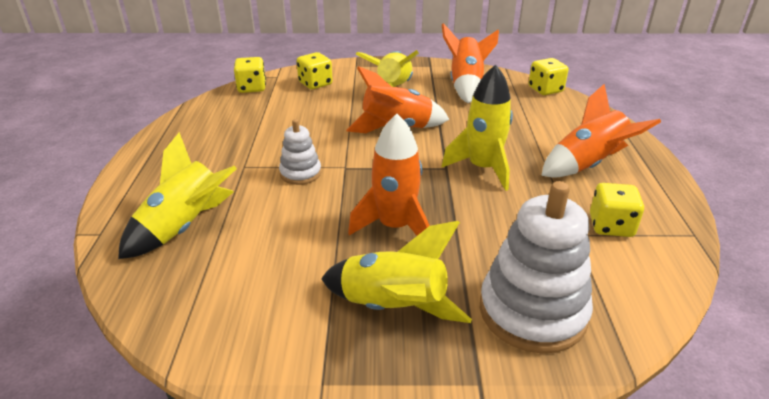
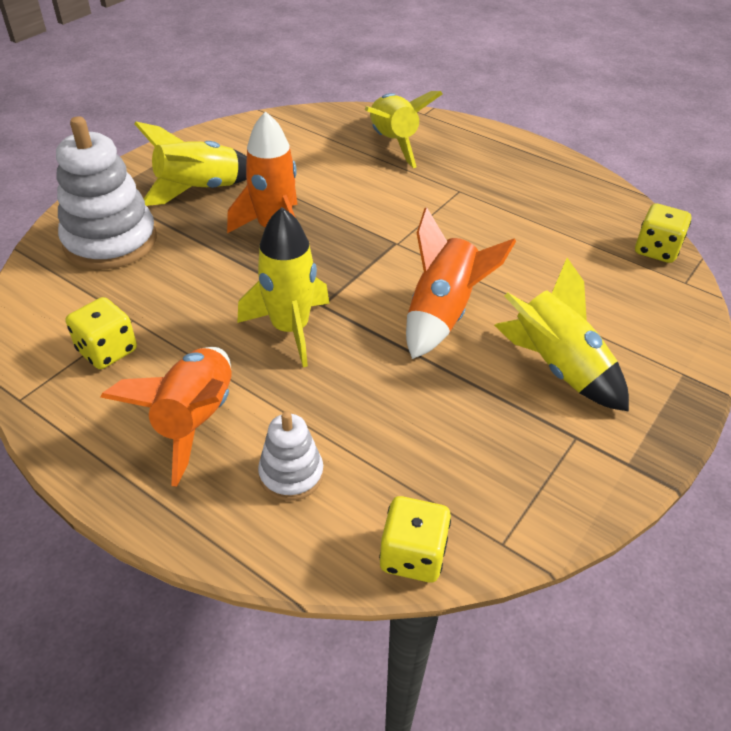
camera: 125 degrees right, 10 degrees up
(300, 173) = (413, 214): white stacking toy -> white stacking toy (291, 474)
(315, 84) = (634, 304): yellow dice -> none
(466, 85) = (513, 458): orange rocket -> none

